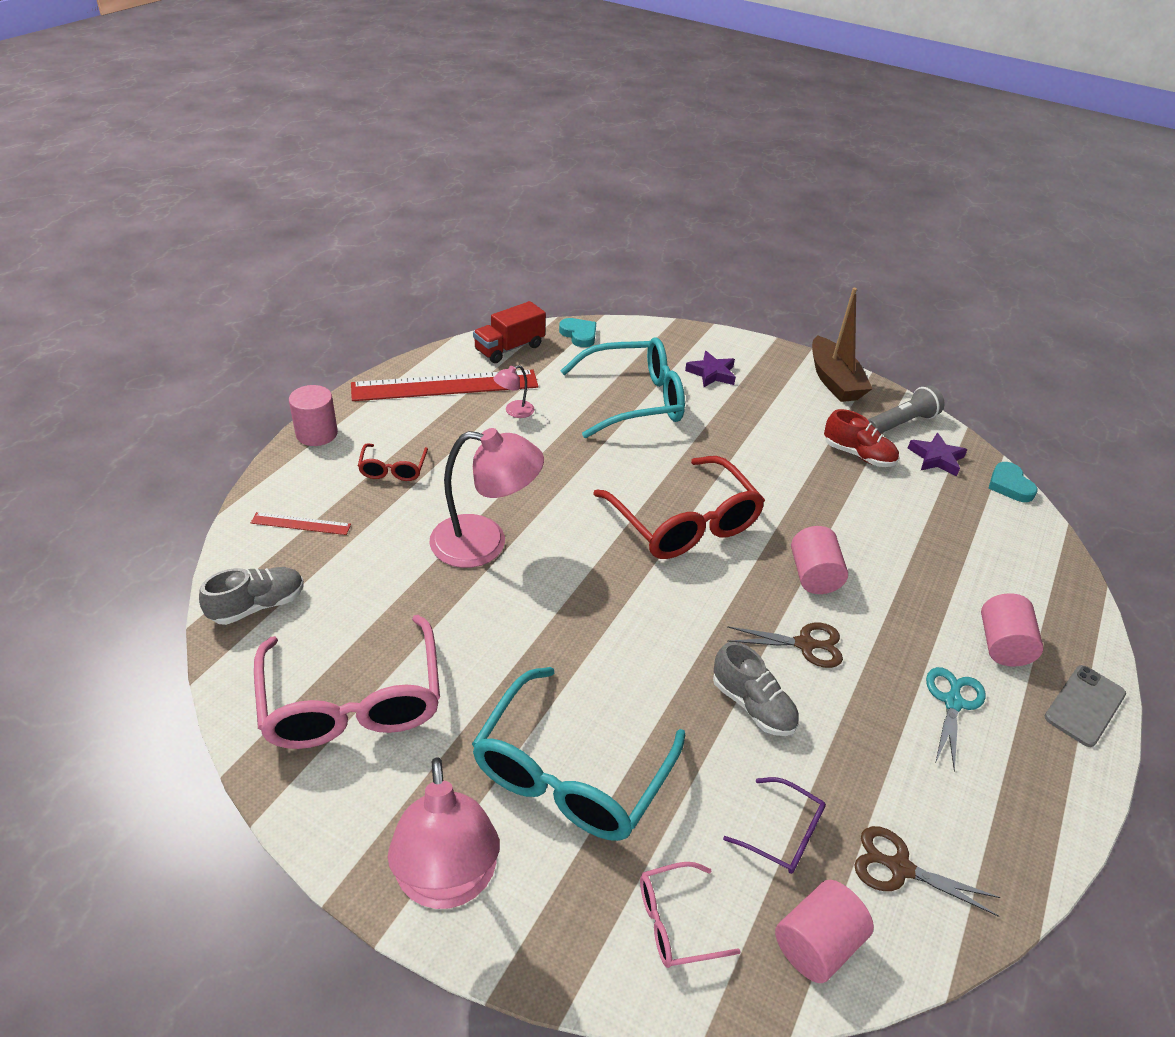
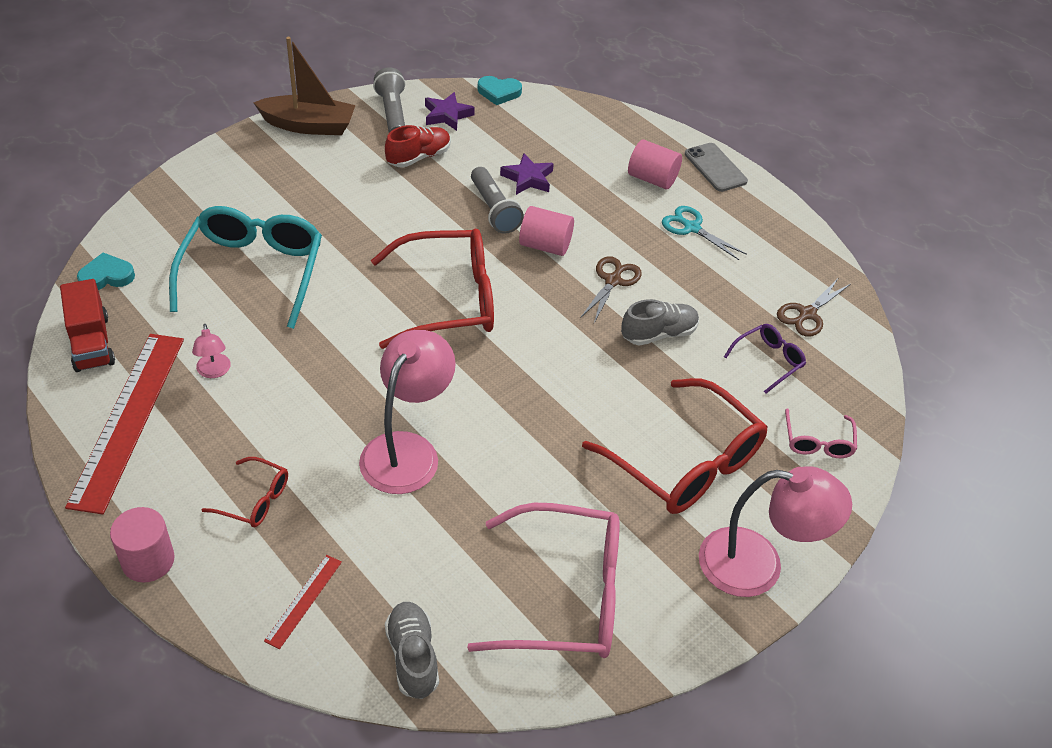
camera: 70 degrees left, 5 degrees up
(570, 773) = (686, 463): turquoise glasses -> red glasses
(711, 373) = (245, 201): purple star -> purple star (528, 178)
(816, 943) = (847, 376): pink cylinder -> none
(832, 524) = (494, 210): none -> grey flashlight

